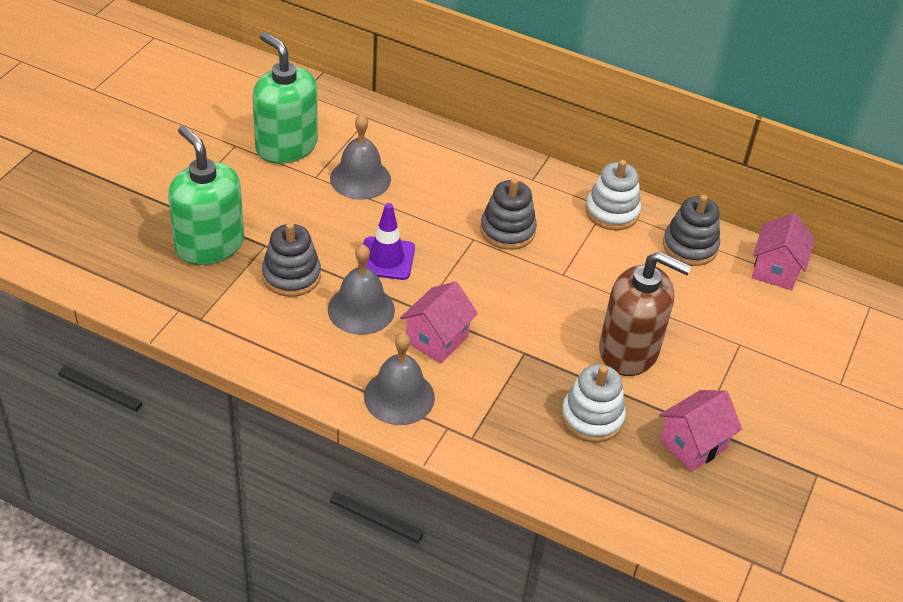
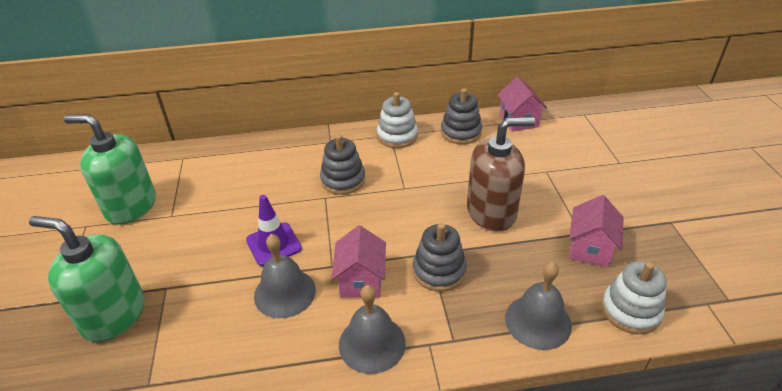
camera: 30 degrees left, 5 degrees down
(291, 276) = (207, 299): grey stacking toy -> grey stacking toy (439, 271)
(360, 178) = (208, 199): grey bell -> grey bell (538, 321)
(592, 417) = (515, 270): white stacking toy -> white stacking toy (630, 310)

